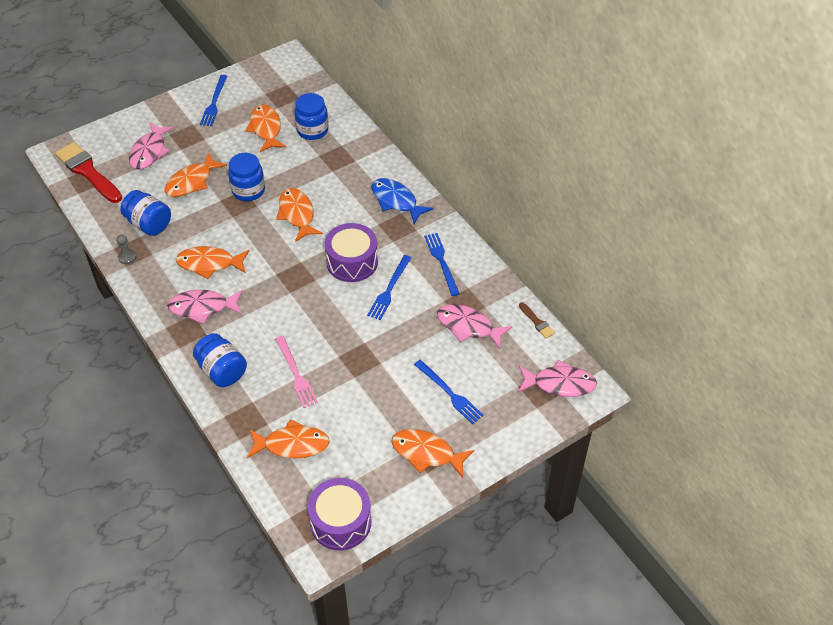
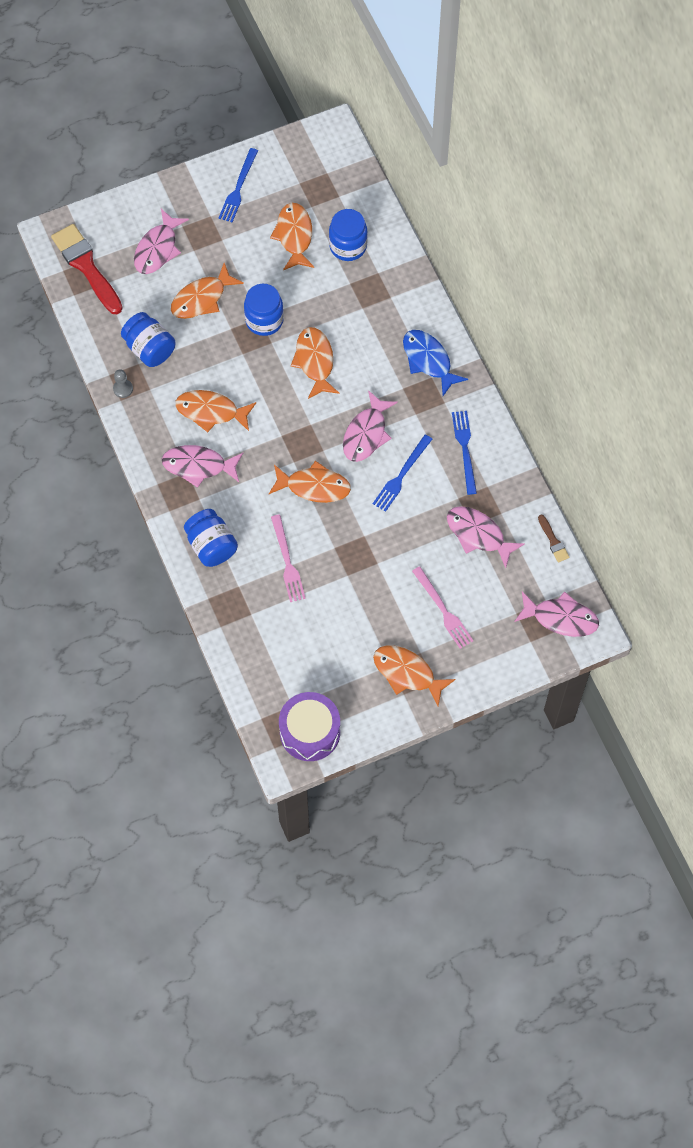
camera: 10 degrees right, 15 degrees up
(292, 444) = (273, 641): orange fish -> orange fish (314, 486)
(352, 262) = (366, 434): purple drum -> pink fish
(449, 393) = (442, 609): blue fork -> pink fork

